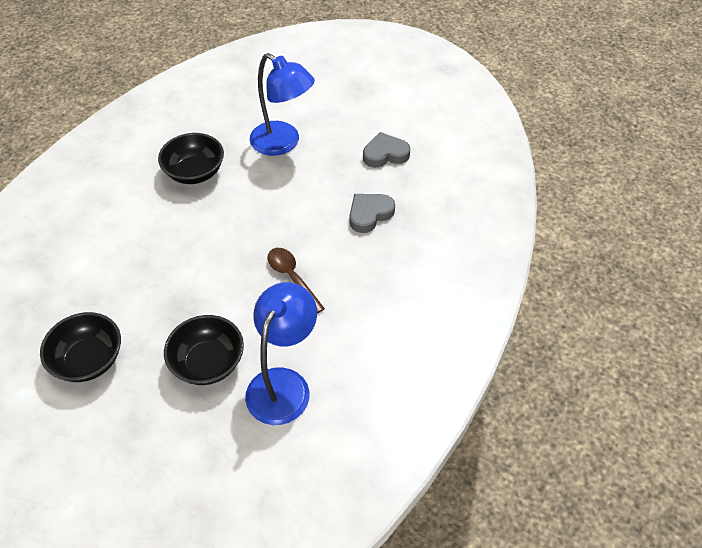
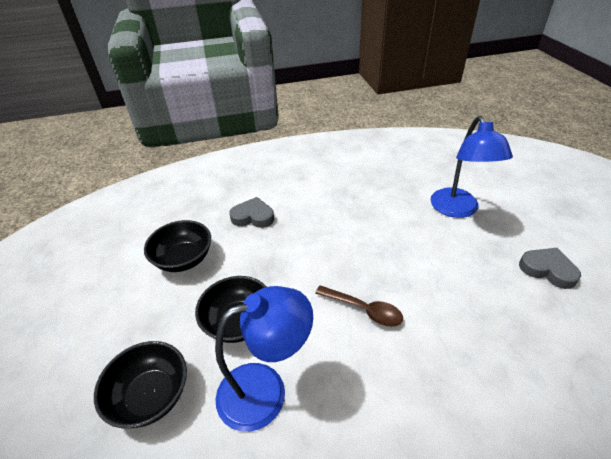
camera: 50 degrees right, 10 degrees down
(195, 172) = (373, 192): black bowl -> black bowl (151, 395)
(292, 278) = (364, 310): brown spoon -> brown spoon turned 105 degrees clockwise
(369, 214) = (484, 309): grey heart -> grey heart (253, 216)

